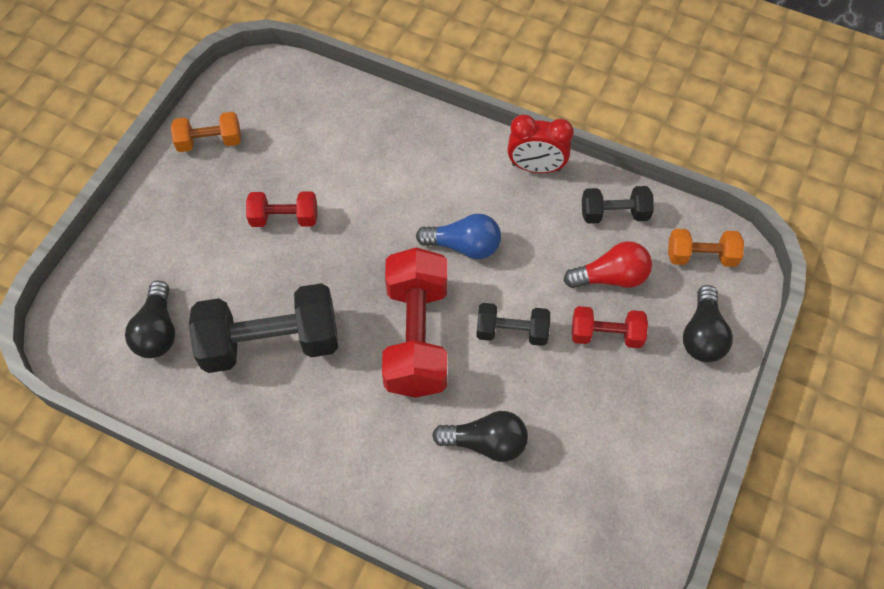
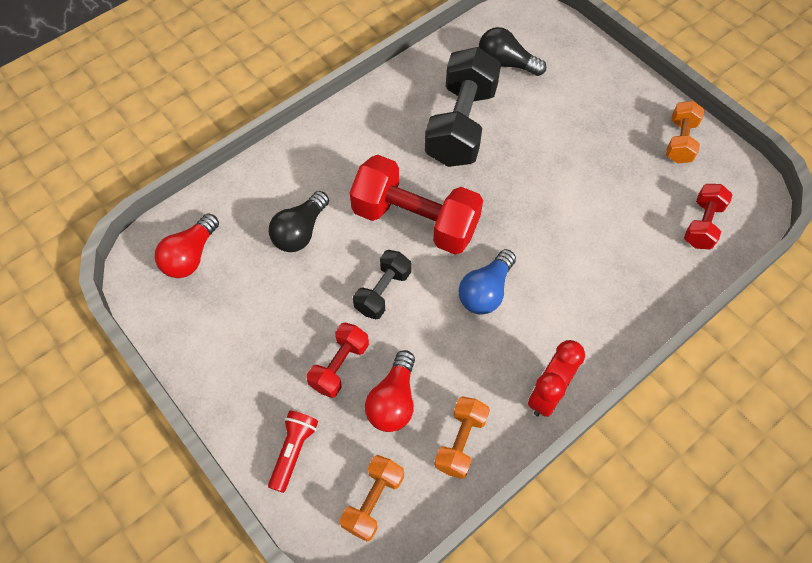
camera: 115 degrees right, 0 degrees up
(284, 218) = (575, 169): red dumbbell -> red dumbbell (702, 224)
(574, 542) = (191, 256): none -> red light bulb
(614, 214) = (460, 442): black dumbbell -> orange dumbbell
(702, 335) = (293, 451): black light bulb -> red flashlight

